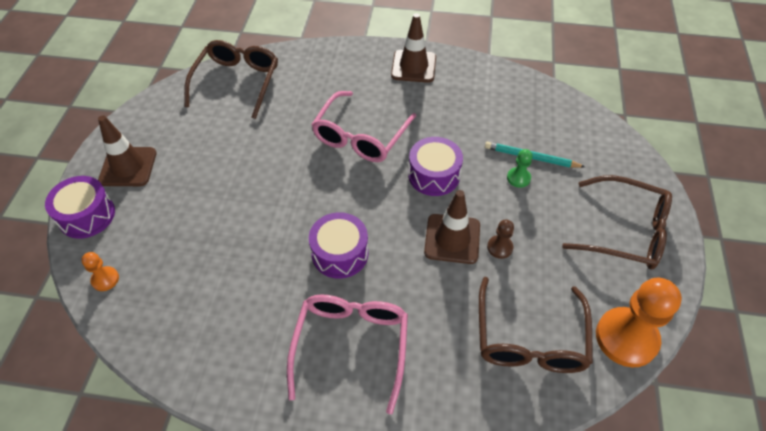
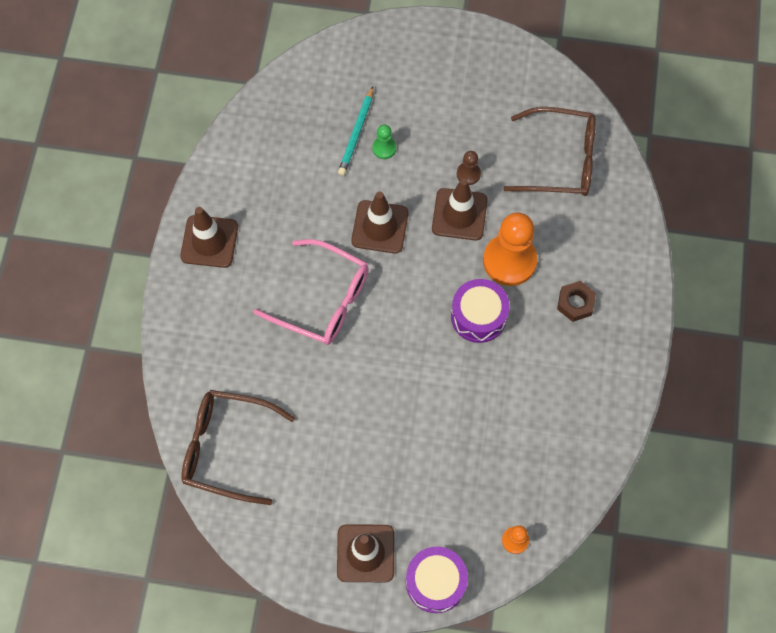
camera: 90 degrees left, 15 degrees up
(351, 347) = (575, 303): pink glasses -> brown nut
(434, 175) = (380, 227): purple drum -> brown traffic cone
(624, 231) = (448, 67): brown glasses -> none
(626, 338) = (556, 88): orange pawn -> orange pawn (509, 261)

